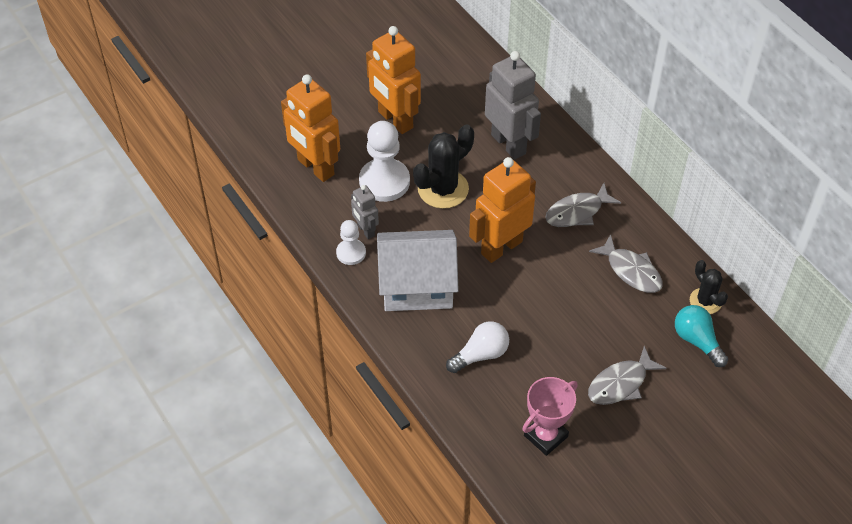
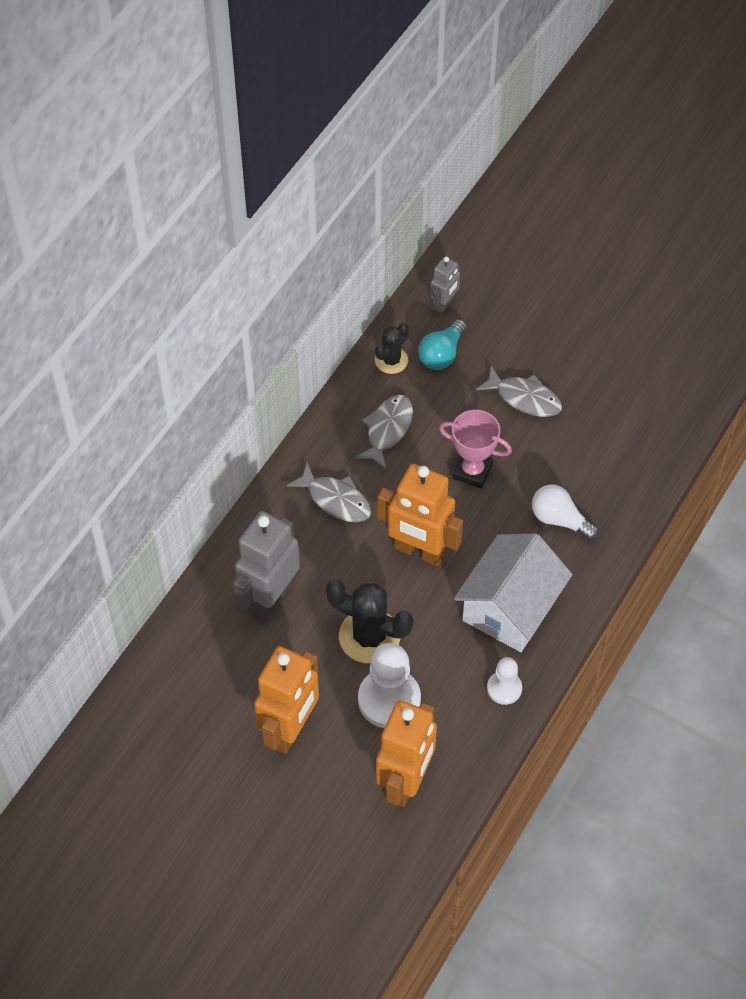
camera: 115 degrees left, 5 degrees up
(365, 230) = (467, 688): grey robot -> grey robot (444, 304)
(417, 285) = (510, 608): white house -> white house turned 60 degrees clockwise
(545, 436) = (614, 437): pink trophy -> pink trophy (472, 471)

